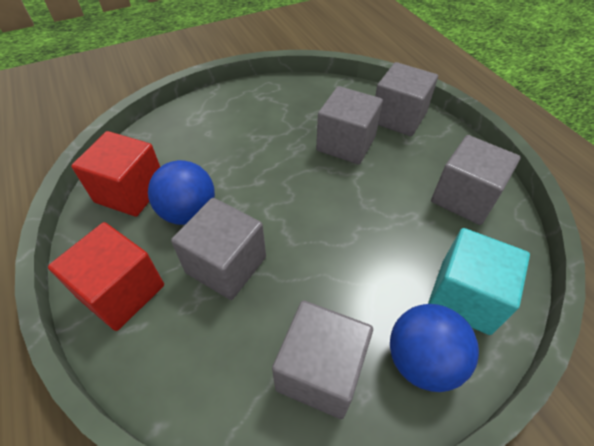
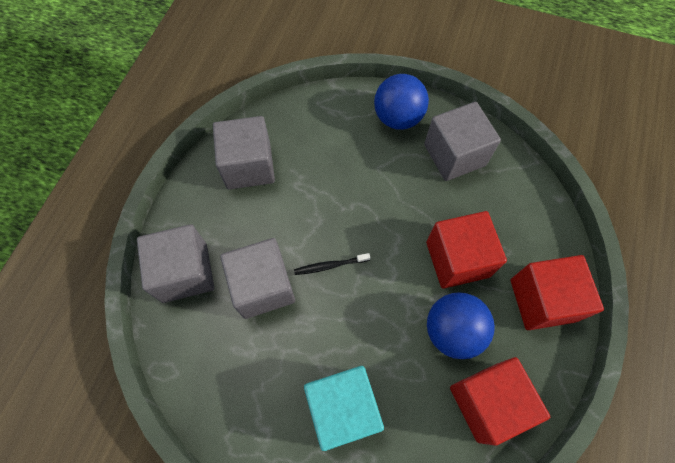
camera: 135 degrees left, 15 degrees up
(226, 265) = (457, 259): grey cube -> red cube
(320, 184) = (330, 265): none -> black toothbrush
(465, 296) = (336, 121): turquoise cube -> turquoise cube (342, 408)

